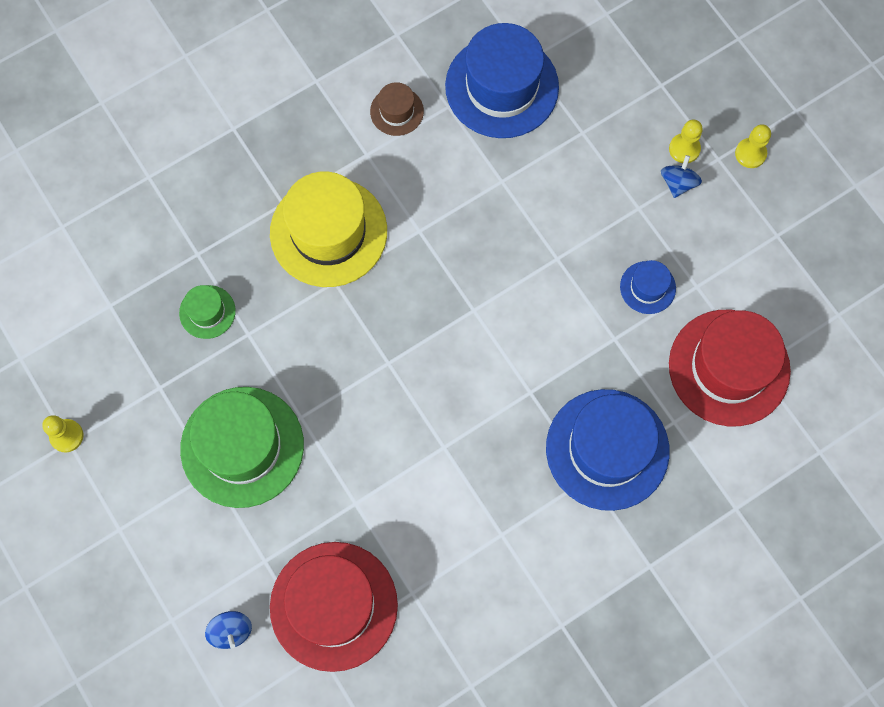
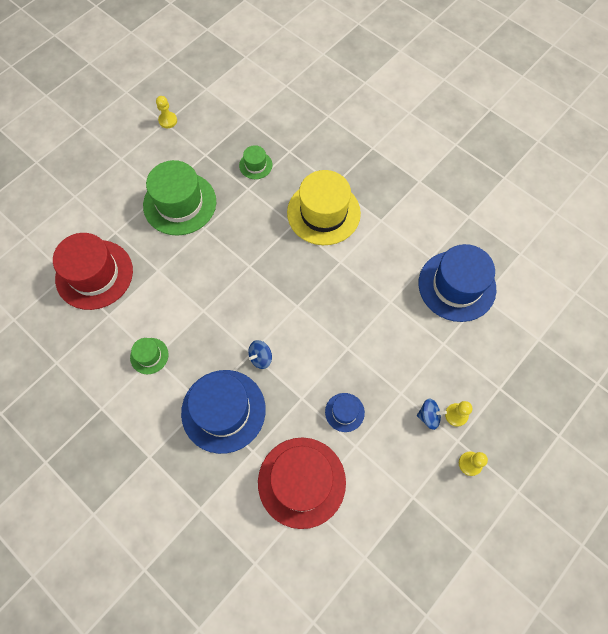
camera: 75 degrees right, 5 degrees down
(231, 631) = (72, 226): blue spinning top -> blue spinning top (260, 358)
(397, 111) = (416, 229): brown hat -> none
(496, 541) = (149, 356): none -> green hat

